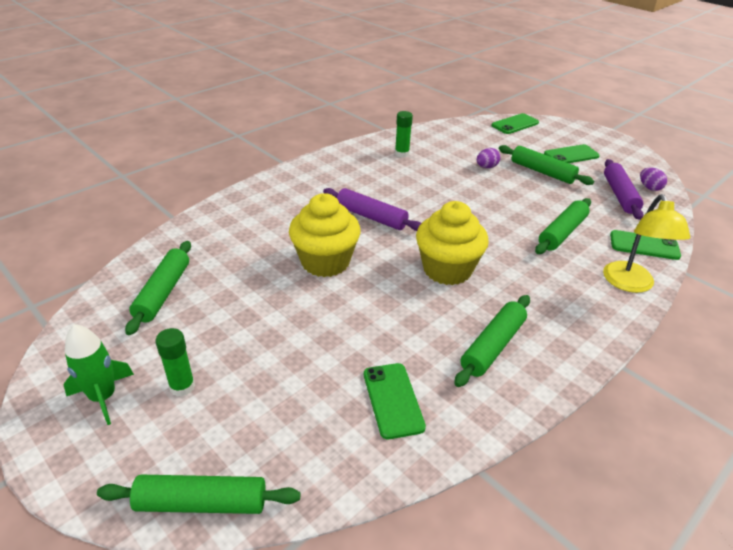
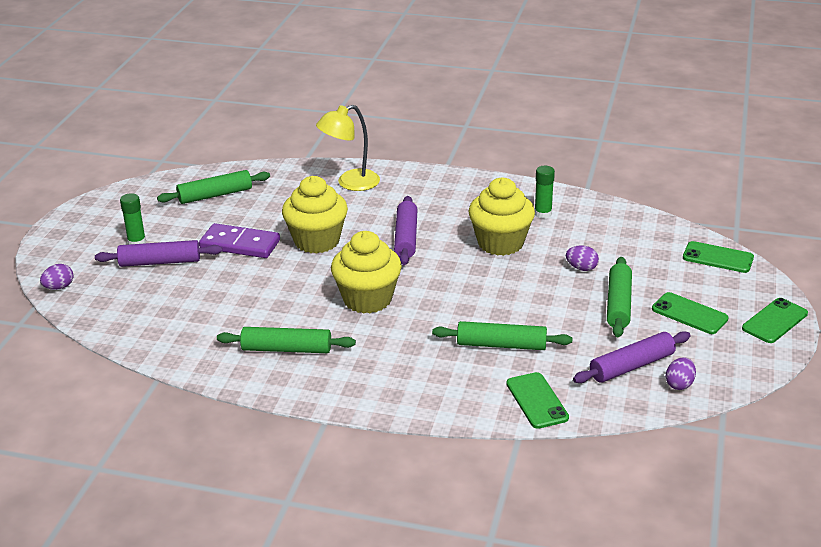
camera: 60 degrees right, 5 degrees down
(103, 397) = (107, 221): green rocket -> none
(201, 503) = (59, 287): green rolling pin -> purple egg
(246, 381) = (160, 262): none -> purple rolling pin
(278, 309) = (240, 244): none -> purple domino
(393, 400) = (190, 323): green phone -> green phone (774, 321)
(423, 182) = (500, 243): none -> yellow cupcake
(631, 284) = (452, 404): yellow lamp -> yellow lamp (350, 183)

